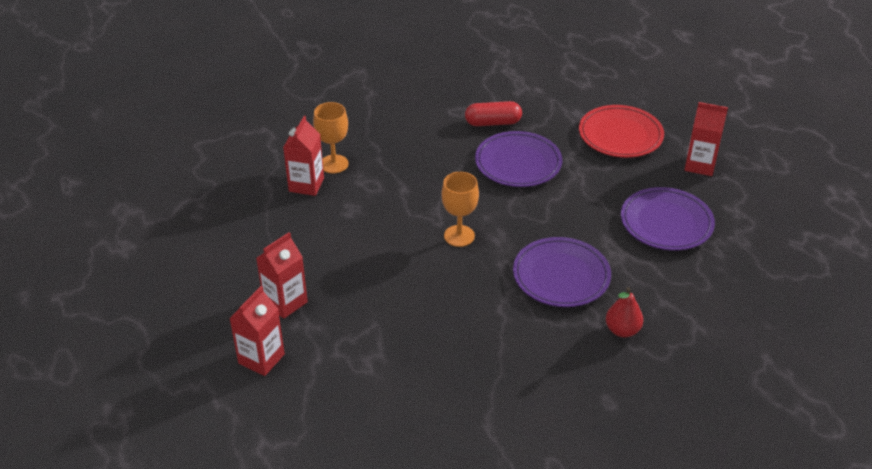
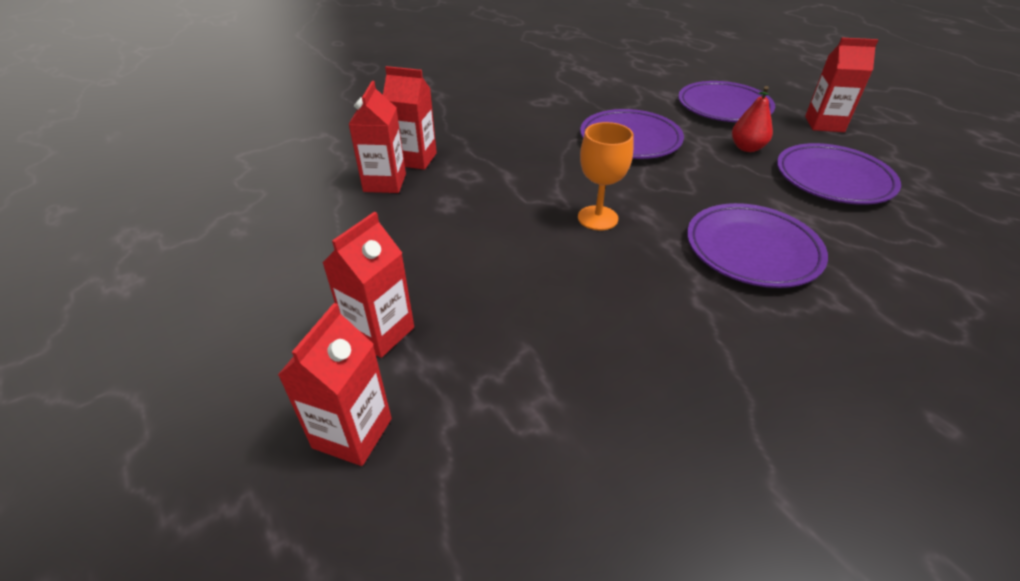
camera: 10 degrees left, 0 degrees up
(334, 164) = (415, 159): orange goblet -> red carton
(493, 123) = (583, 108): red capsule -> none
(620, 136) = (723, 107): red plate -> purple plate
(622, 330) = (879, 309): red pear -> red pear (747, 148)

